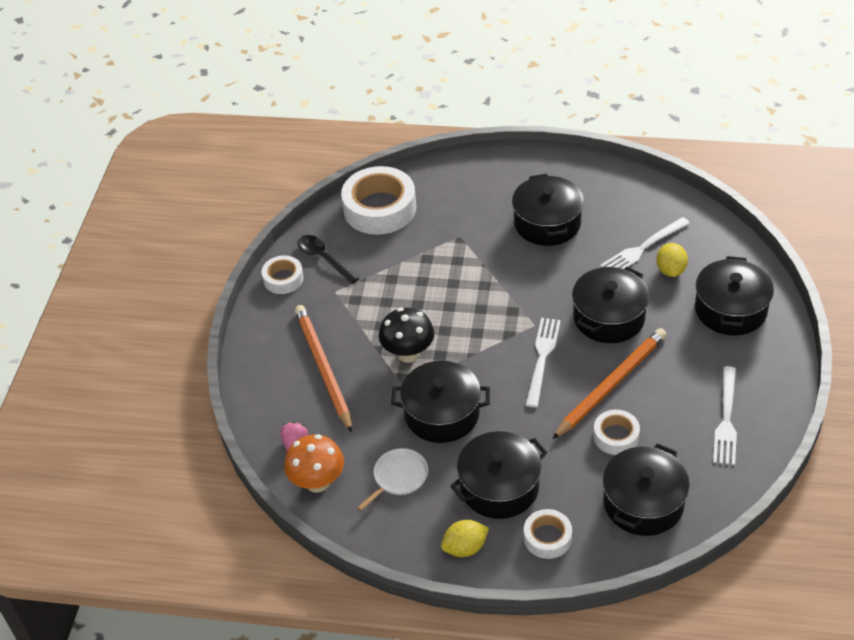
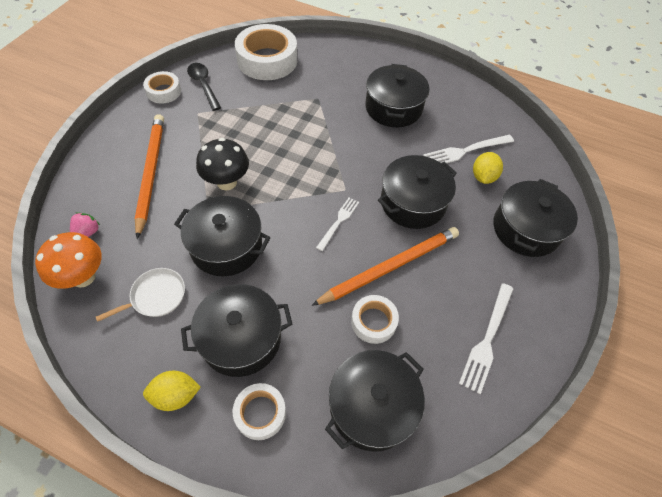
camera: 10 degrees right, 10 degrees up
(542, 357) = (339, 221): white fork -> white fork, size x0.66

